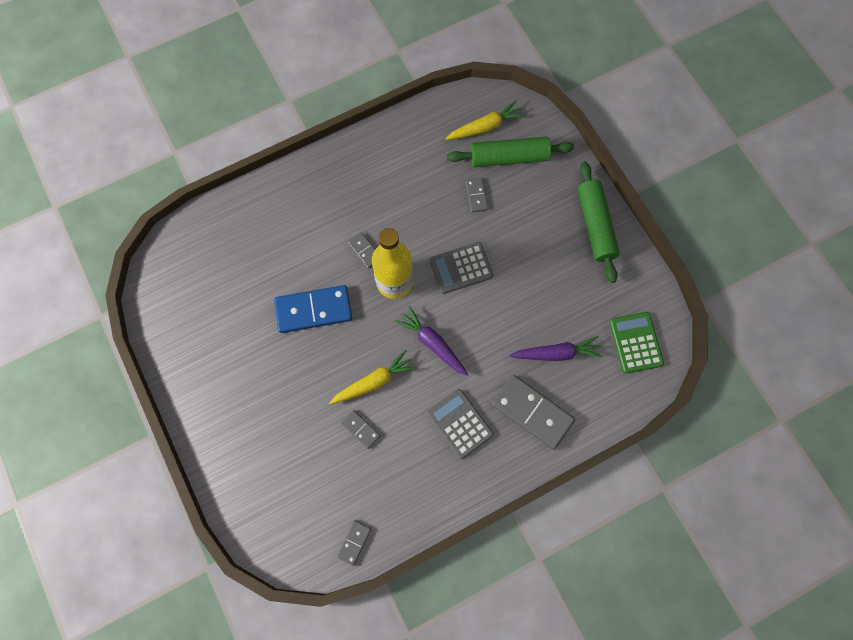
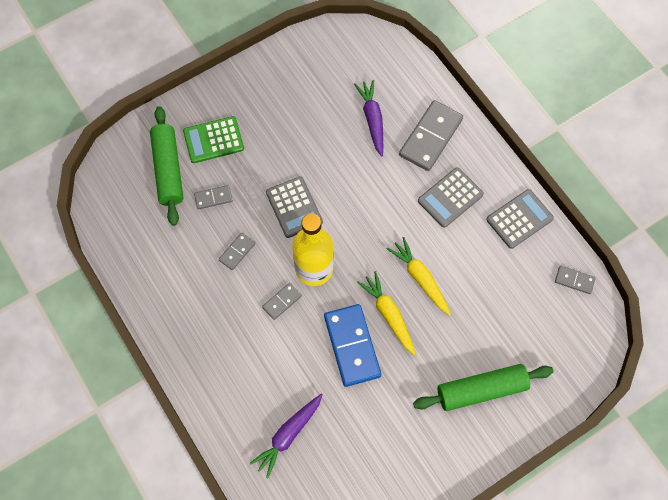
camera: 95 degrees left, 5 degrees down
(360, 429) = (469, 286): grey domino -> grey domino (237, 252)
(429, 494) = (519, 219): none -> grey calculator
(432, 343) = (375, 227): purple carrot -> purple carrot (288, 435)
(485, 127) = (132, 194): yellow carrot -> yellow carrot (388, 314)
(595, 225) = (240, 90): green rolling pin -> green rolling pin (481, 390)
(635, 342) = (355, 56): green calculator -> green calculator (213, 140)

